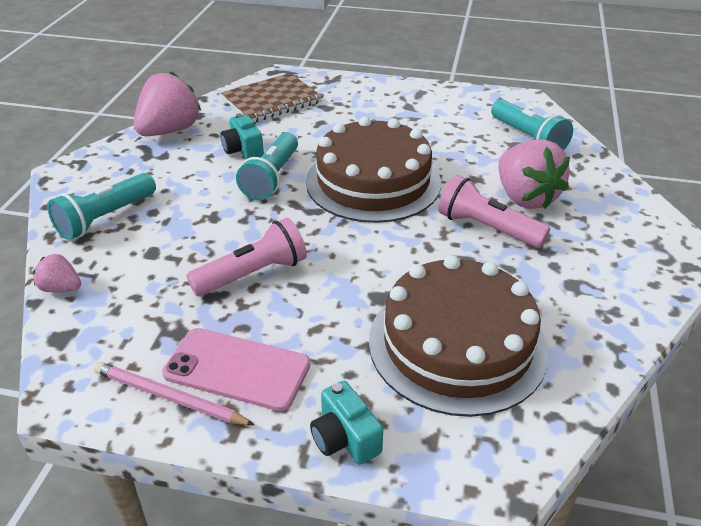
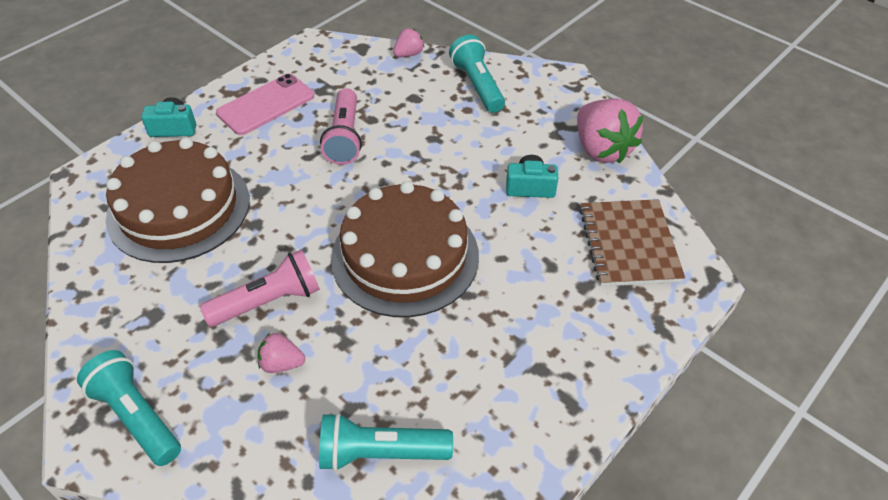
camera: 120 degrees right, 10 degrees up
(169, 397) = (272, 75): pink pencil -> none
(272, 178) = (465, 189): turquoise flashlight -> turquoise flashlight (136, 416)
(525, 197) = (282, 363): pink strawberry -> pink strawberry, size x0.50

